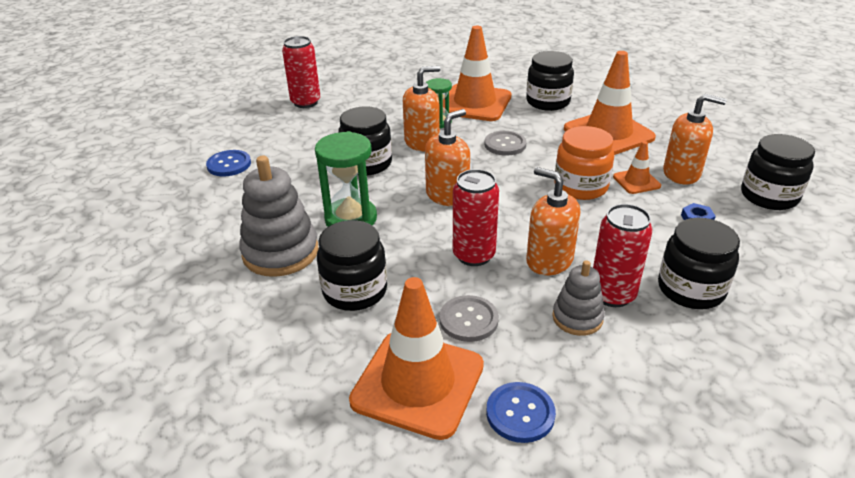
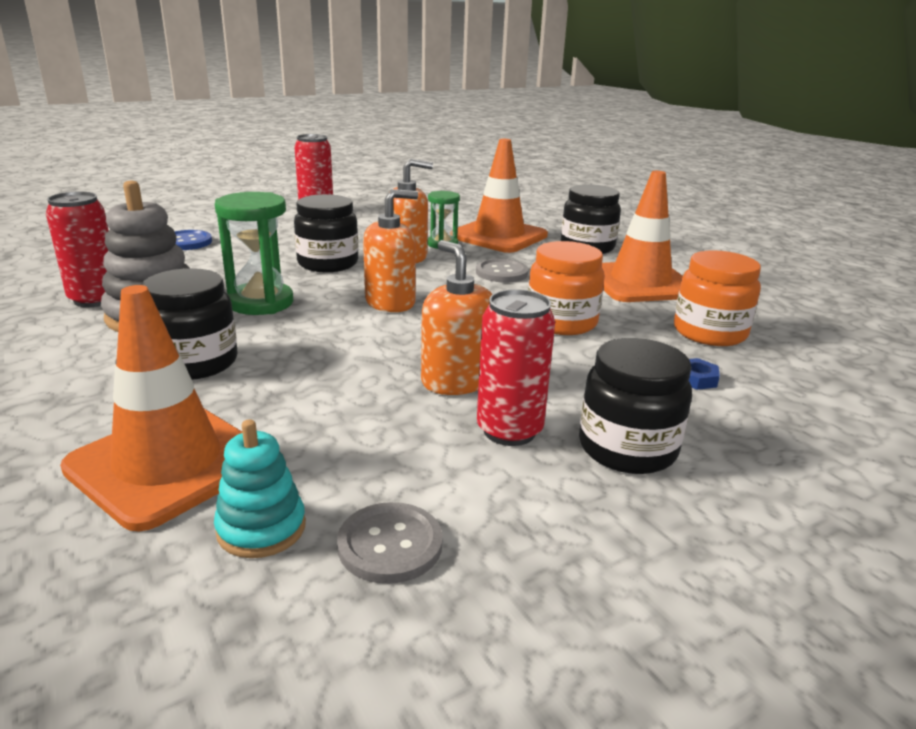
camera: 15 degrees right, 10 degrees down
(468, 320) = (297, 416): grey button -> grey button (390, 545)
(474, 255) = (367, 358): red can -> red can (95, 299)
(520, 413) = (261, 528): blue button -> turquoise stacking toy
(577, 318) = (439, 444): grey stacking toy -> none
(636, 181) = (640, 330): orange traffic cone -> none
(681, 173) = (709, 332): orange soap dispenser -> orange jar
(769, 196) = (822, 375): black jar -> none

